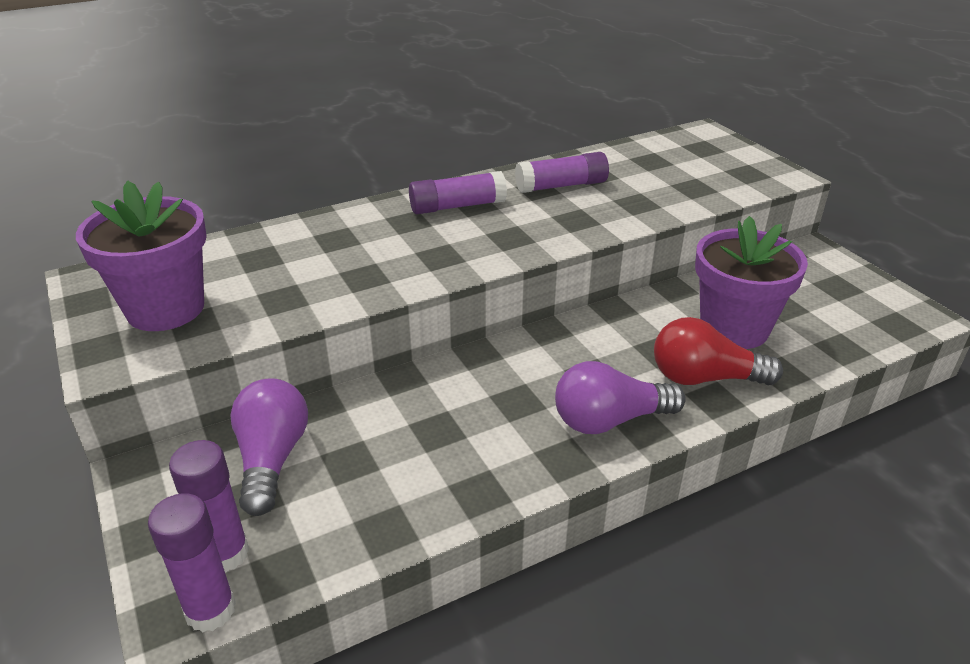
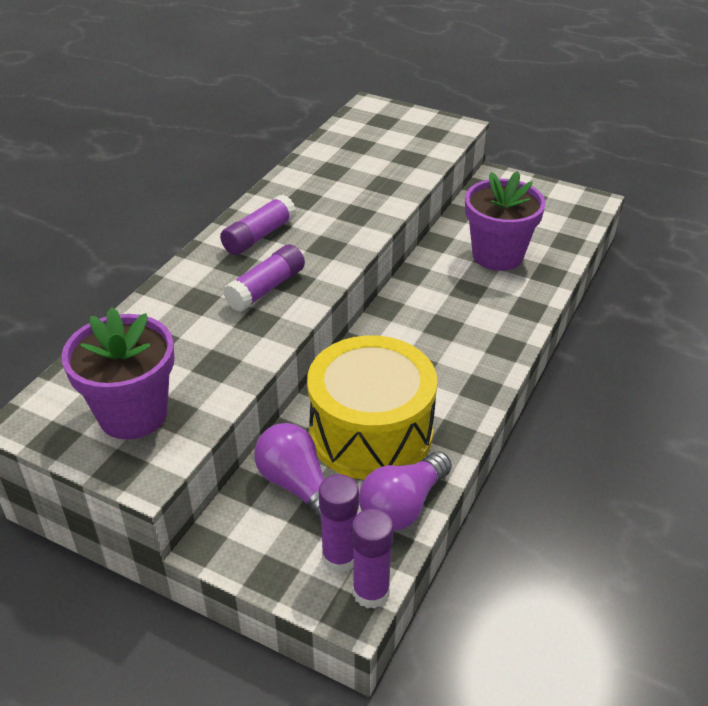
camera: 35 degrees left, 5 degrees up
(398, 444) = (371, 432): none -> yellow drum
(561, 186) = (317, 189): purple glue stick -> purple glue stick (266, 289)
(609, 420) = (483, 351): purple light bulb -> purple light bulb (403, 506)
(704, 378) = (511, 297): red light bulb -> none

